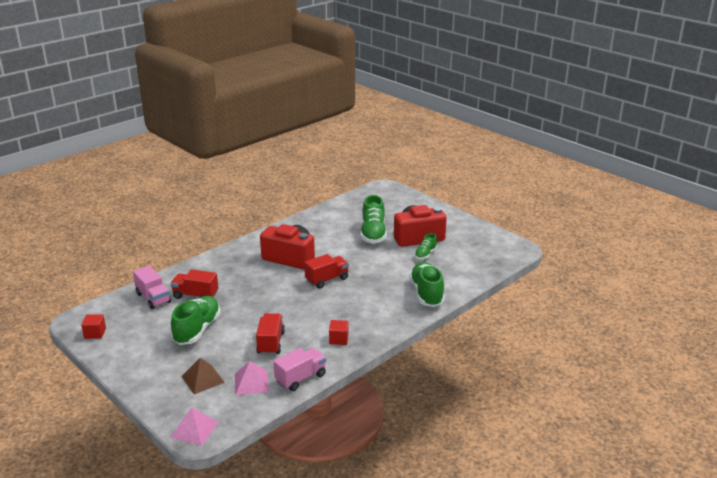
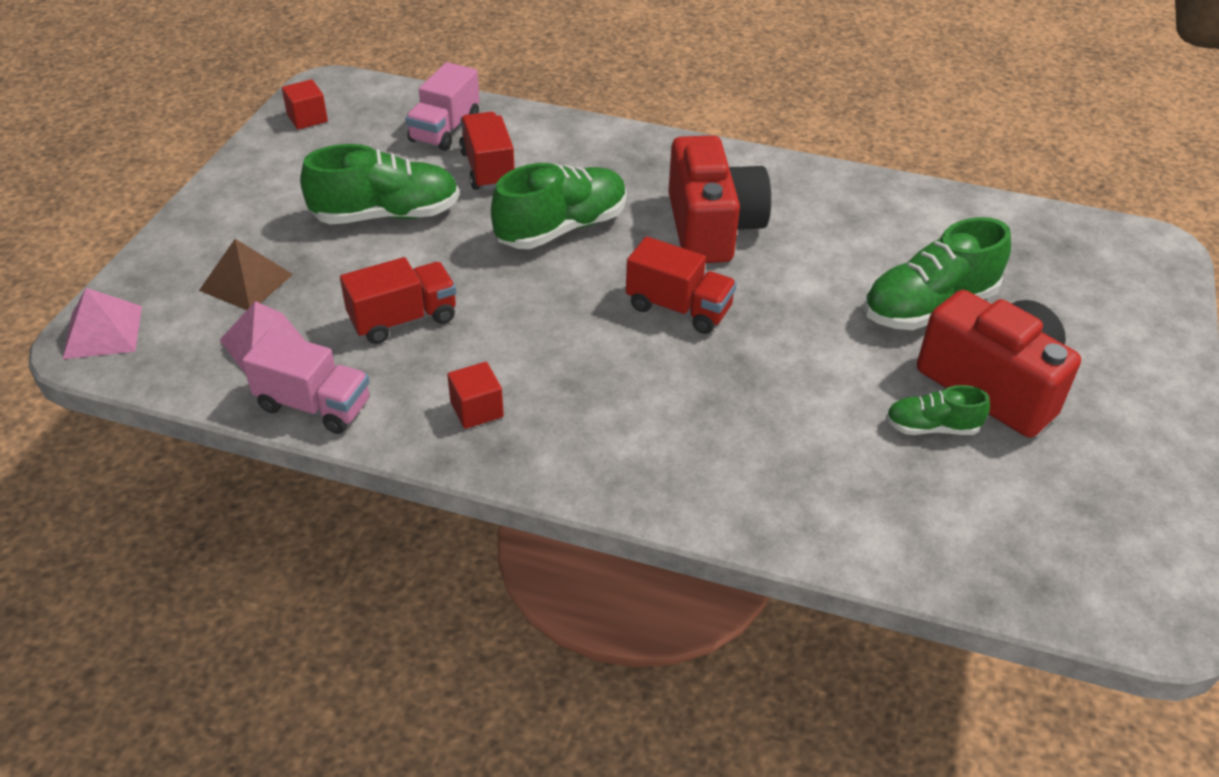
camera: 60 degrees right, 15 degrees up
(426, 293) = (763, 491): green shoe -> green shoe (561, 228)

